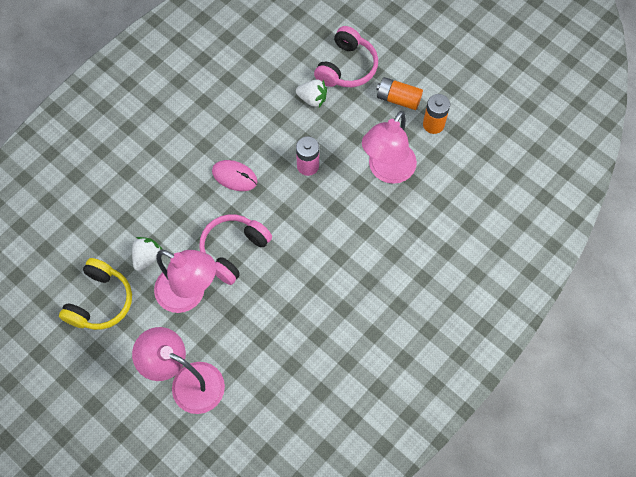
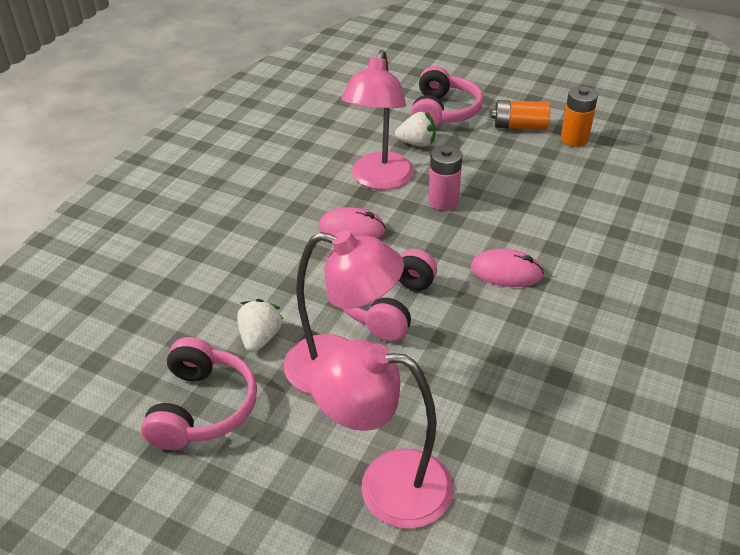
camera: 15 degrees left, 25 degrees down
(100, 301) = (202, 408): yellow headphones -> pink headphones
(323, 244) = (506, 272): none -> pink mouse
(387, 171) = (546, 187): pink lamp -> pink lamp (379, 180)

